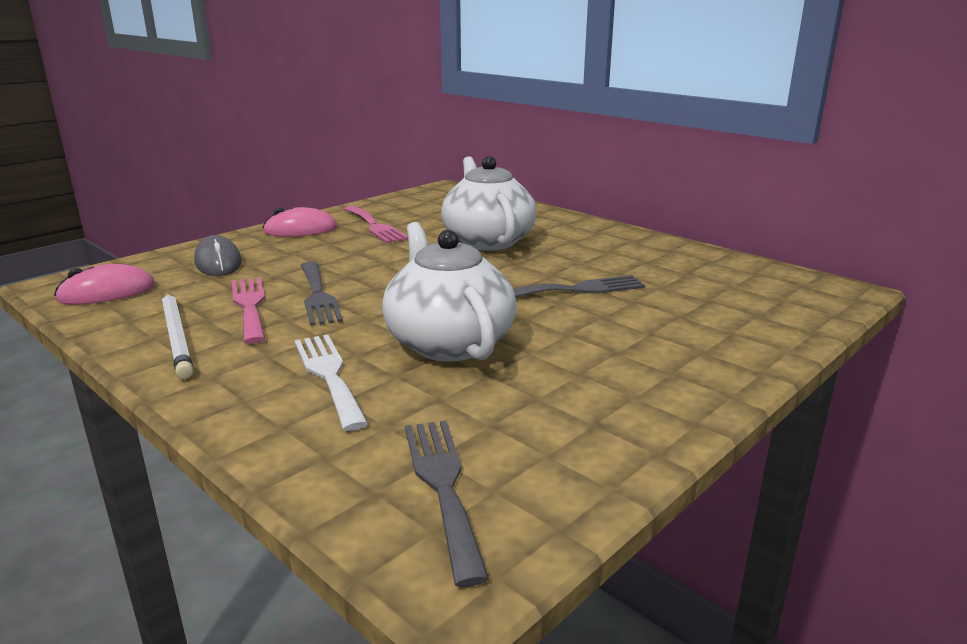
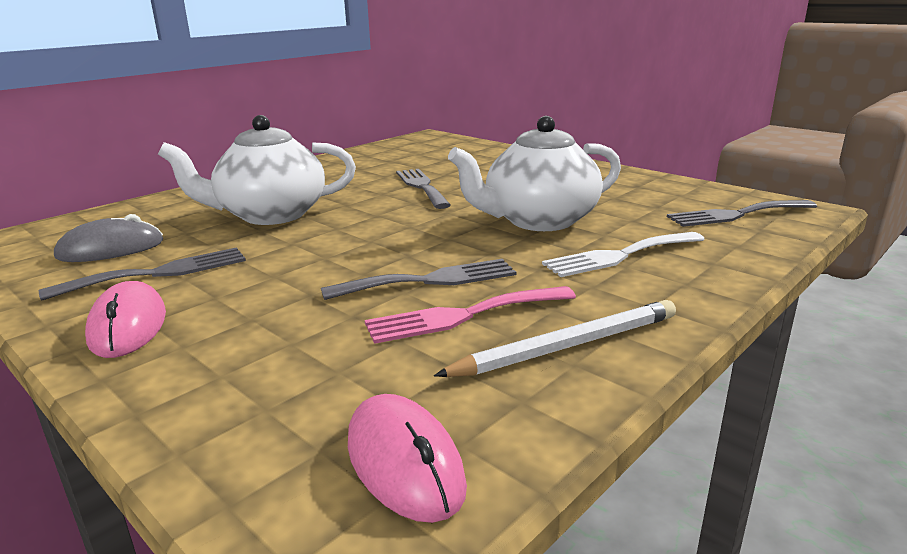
camera: 90 degrees left, 0 degrees up
(218, 262) = (270, 374): grey mouse -> grey mouse (111, 249)
(375, 226) = (159, 273): pink fork -> grey fork

